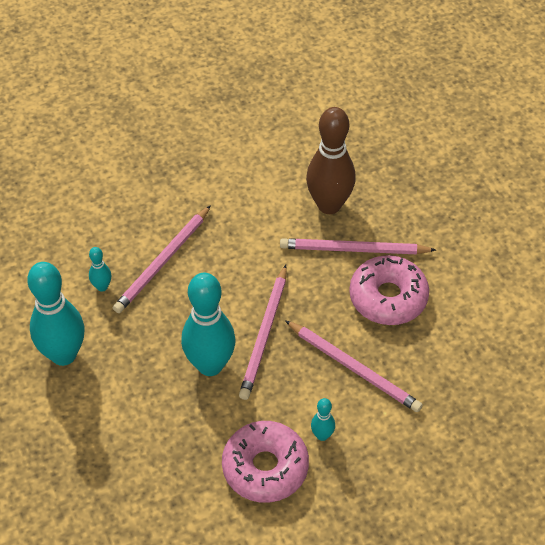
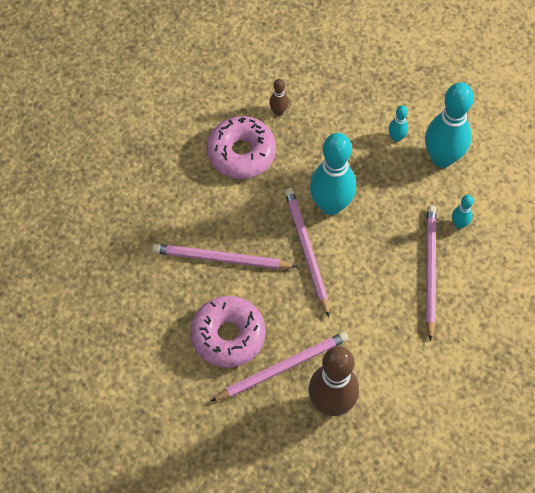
camera: 150 degrees right, 10 degrees up
(192, 495) = (278, 111): none -> brown bowling pin
(322, 435) = (215, 195): turquoise bowling pin -> turquoise bowling pin (396, 137)

